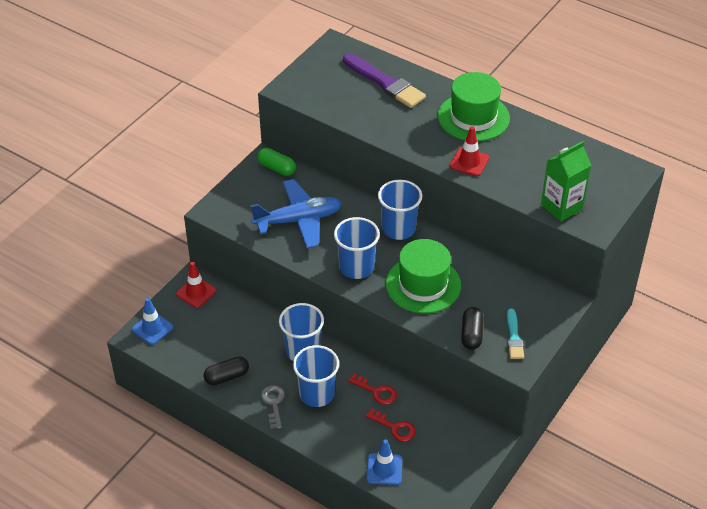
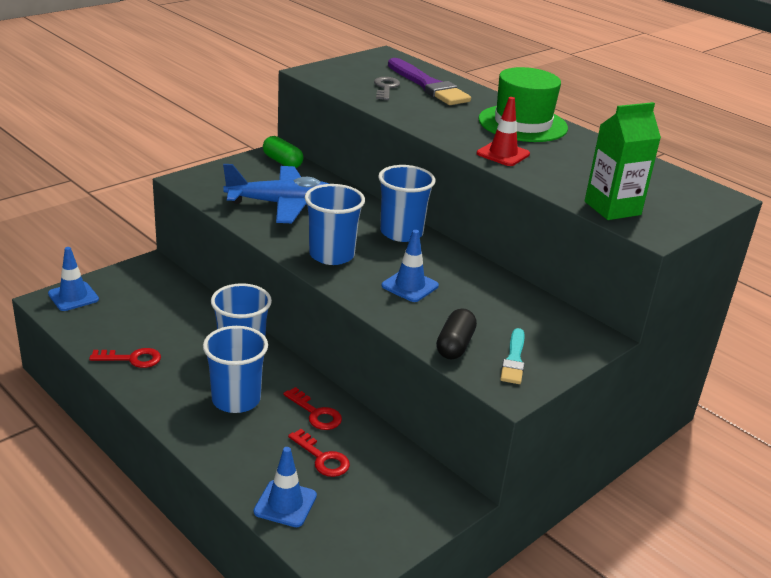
camera: 10 degrees right, 15 degrees down
(196, 292) = (146, 275): red traffic cone -> none
(227, 376) = (132, 359): black capsule -> red key
(273, 403) = (174, 398): grey key -> grey key (386, 88)
(423, 284) = (410, 286): green hat -> blue traffic cone

